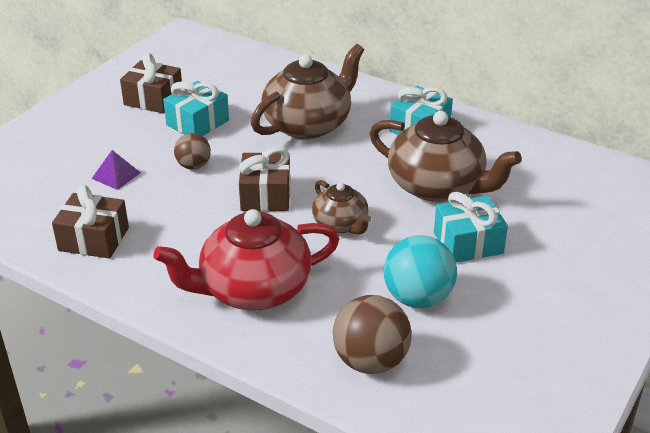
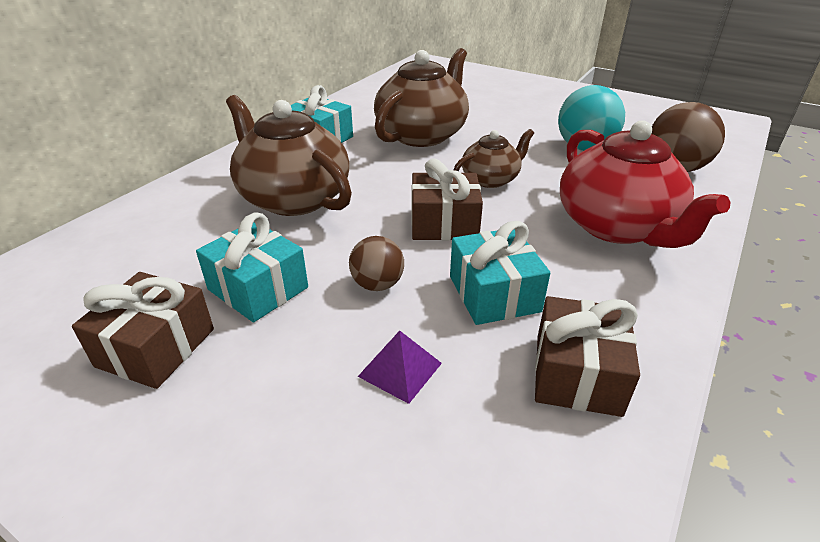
camera: 90 degrees left, 0 degrees up
(468, 243) = (503, 127): turquoise gift -> turquoise gift (494, 294)

